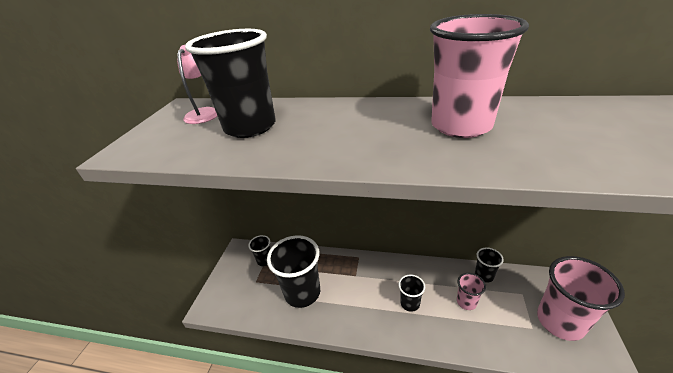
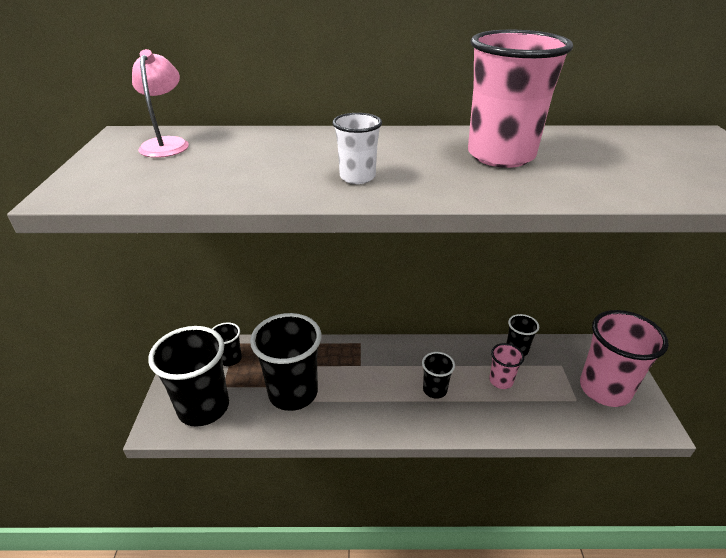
camera: 15 degrees left, 0 degrees up
(250, 127) = (242, 160): black cup -> black cup (203, 407)
(330, 144) = (357, 177): none -> white cup

